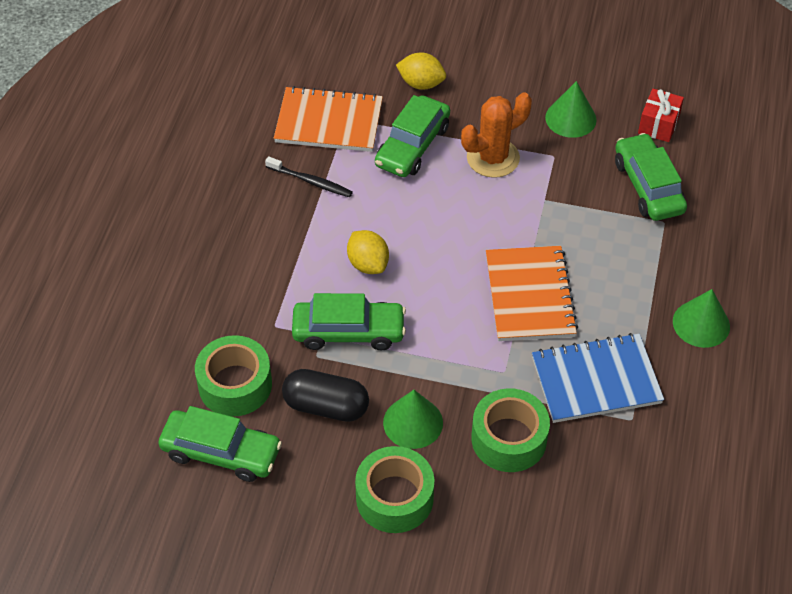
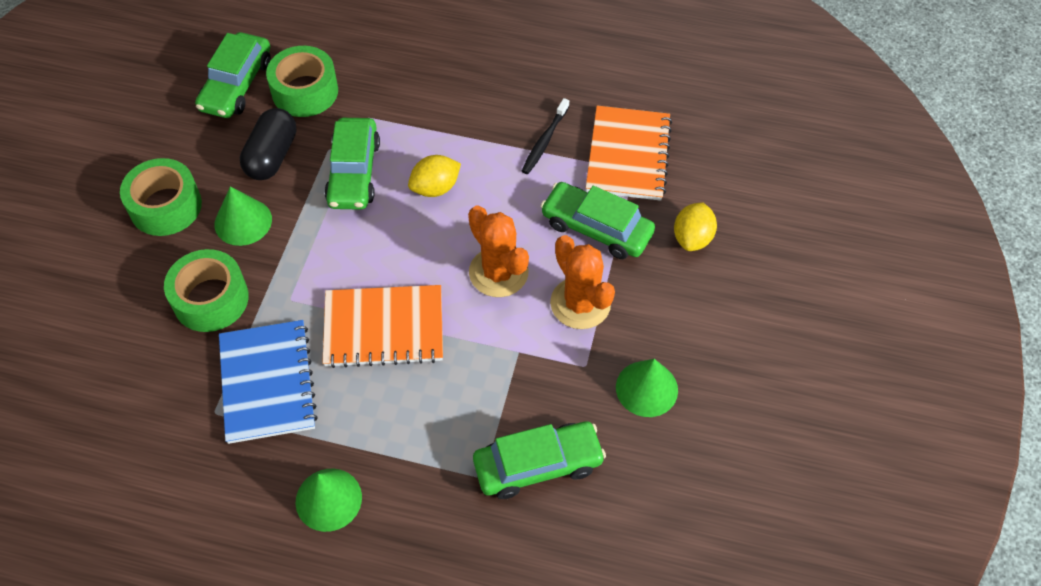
camera: 90 degrees right, 5 degrees up
(464, 214) = (498, 272): none -> orange cactus
(658, 125) = (641, 489): red gift -> none

